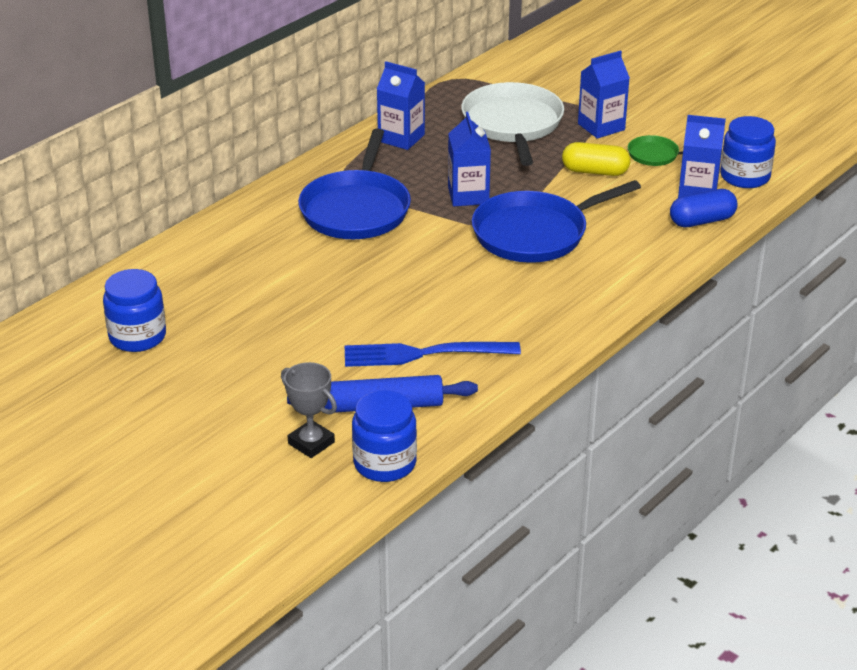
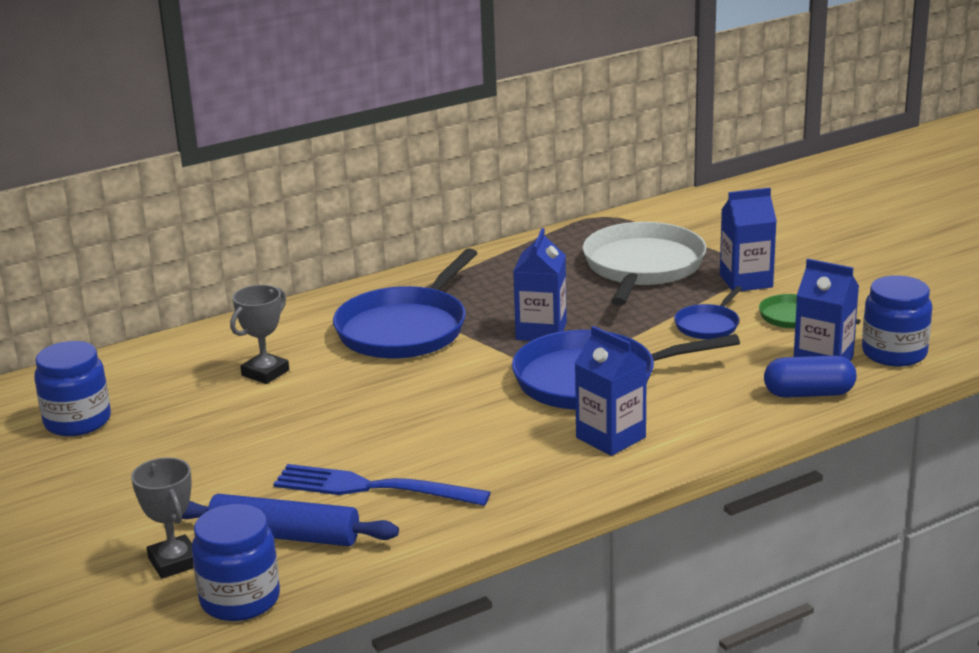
camera: 20 degrees right, 10 degrees down
(266, 267) = (265, 373): none -> grey trophy
(401, 138) = (505, 266): blue carton -> blue carton (610, 438)
(595, 171) = (708, 325): yellow capsule -> blue pan

